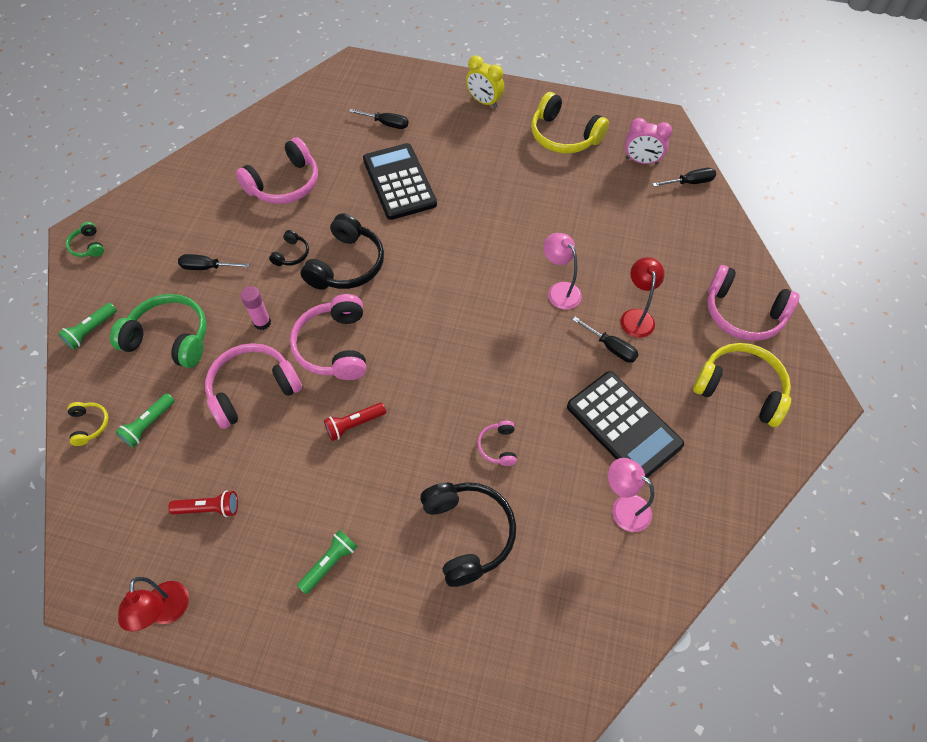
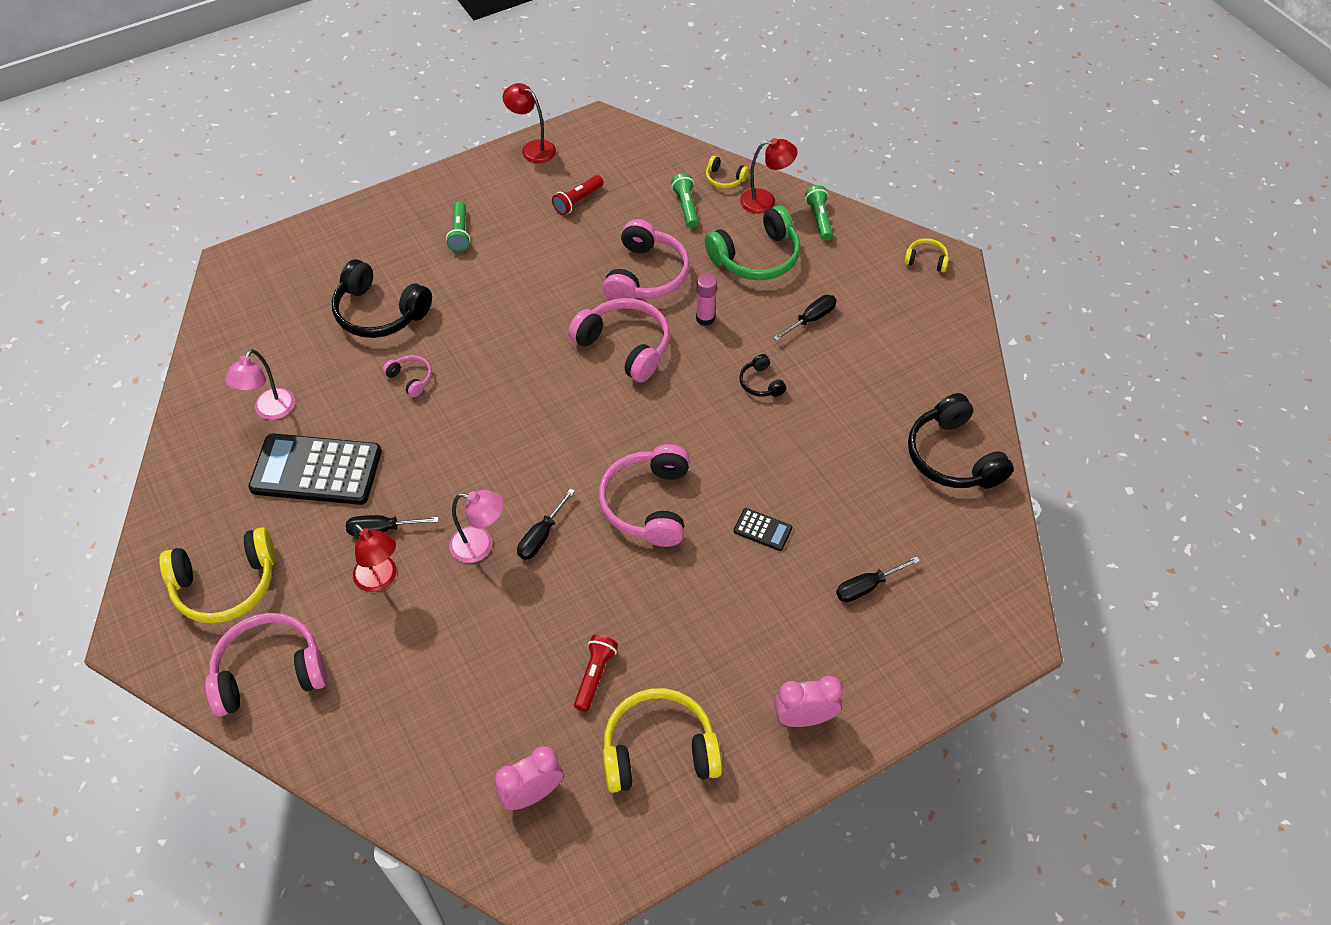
camera: 135 degrees right, 5 degrees down
(88, 246) = (926, 260): green headphones -> yellow headphones
(97, 378) = (765, 201): none -> red lamp
(284, 184) = (862, 436): pink headphones -> pink headphones (648, 504)
(347, 265) = (702, 413): black headphones -> black headphones (953, 457)
(354, 424) = (540, 311): red flashlight -> red flashlight (595, 675)
(399, 182) = (762, 530): black calculator -> black calculator, size x0.43
(484, 102) = (804, 718): yellow clock -> pink clock
(623, 508) = (270, 411): pink lamp -> pink lamp turned 120 degrees clockwise
(690, 182) = (446, 812): black screwdriver -> black screwdriver (541, 536)

